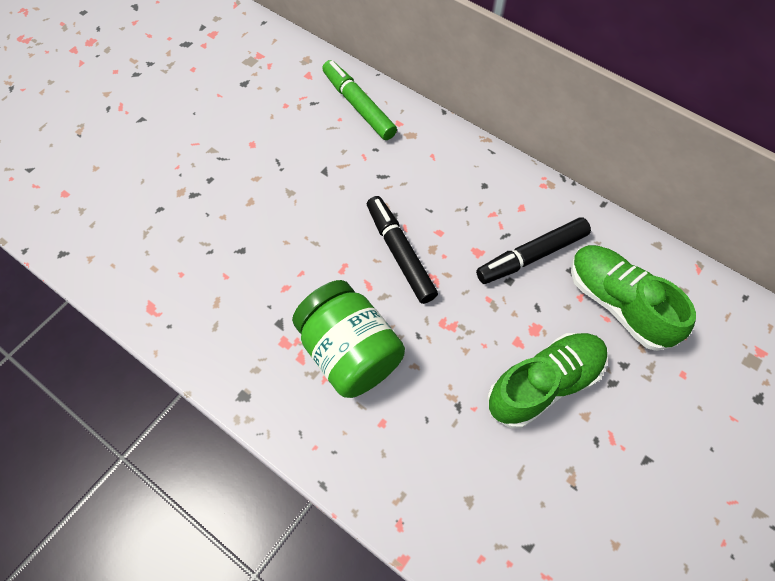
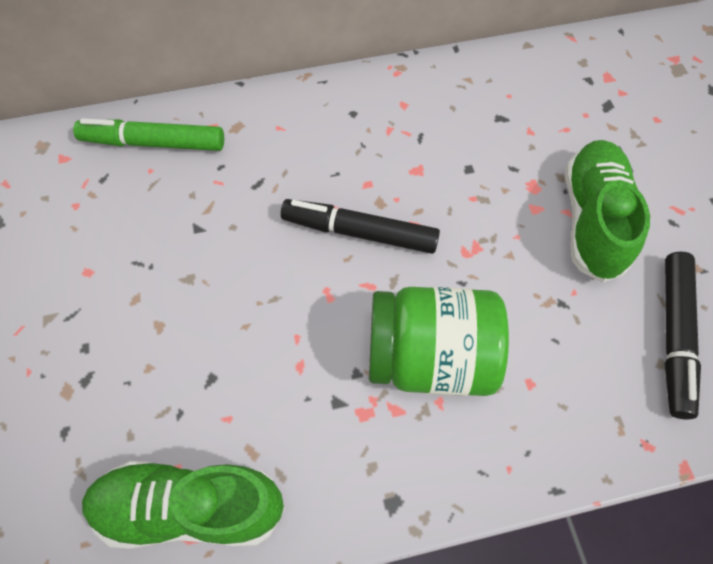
camera: 50 degrees left, 0 degrees up
(531, 256) = (459, 134): black marker -> black marker (674, 336)
(618, 303) = (558, 111): green shoe -> green shoe (190, 507)

